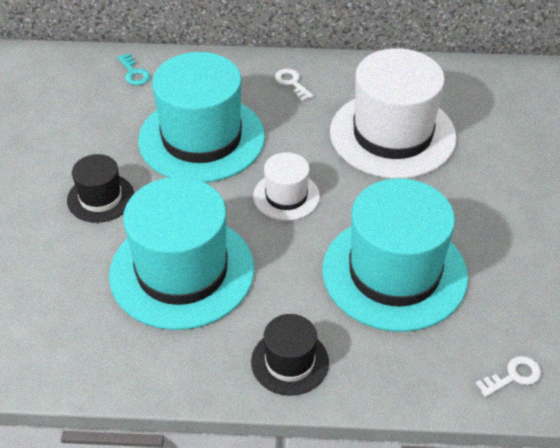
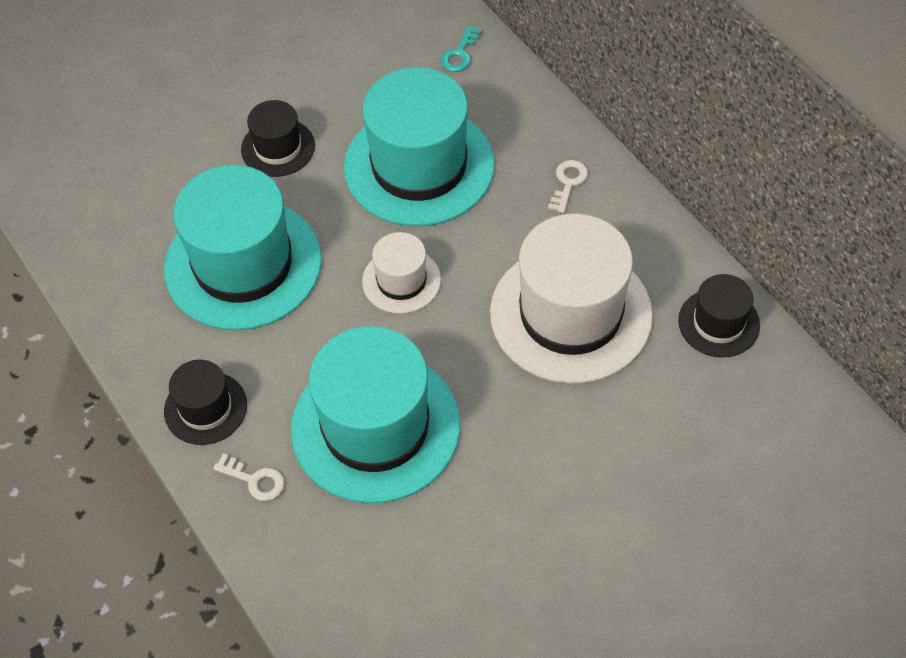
camera: 55 degrees right, 10 degrees up
(458, 80) = (719, 323): none -> black hat
(513, 376) = (324, 595): white key -> white key (255, 480)

